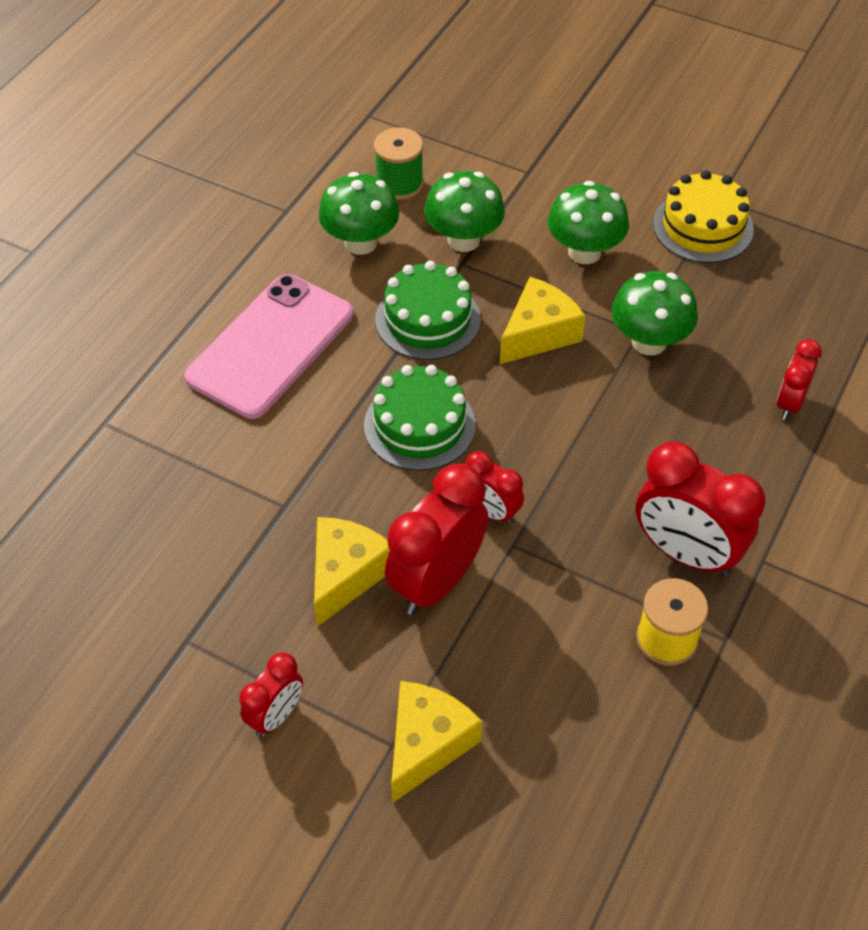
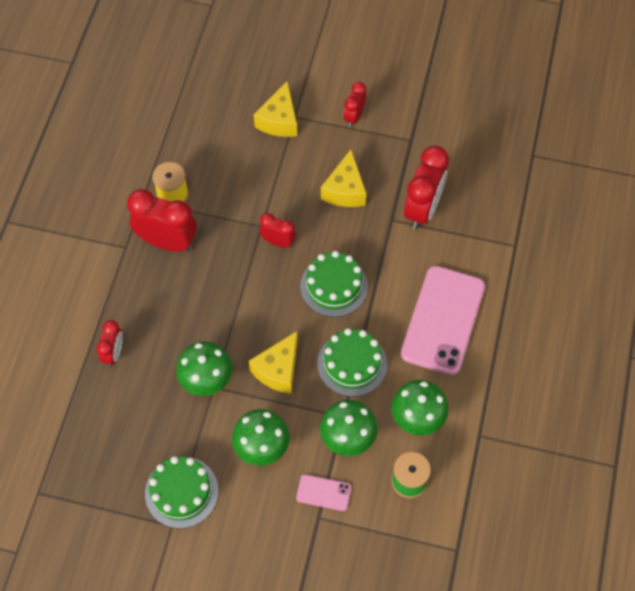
camera: 165 degrees right, 10 degrees up
(437, 581) = (296, 197): red clock -> red clock (422, 209)
(514, 193) = (323, 492): none -> pink phone
(703, 227) = (181, 492): yellow cake -> green cake

